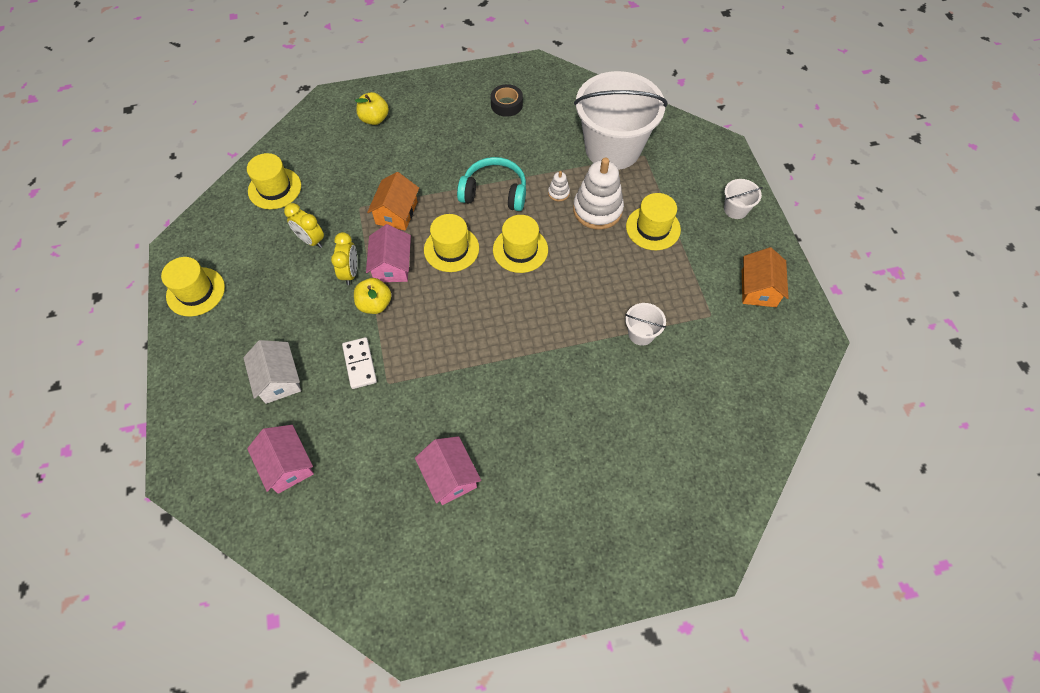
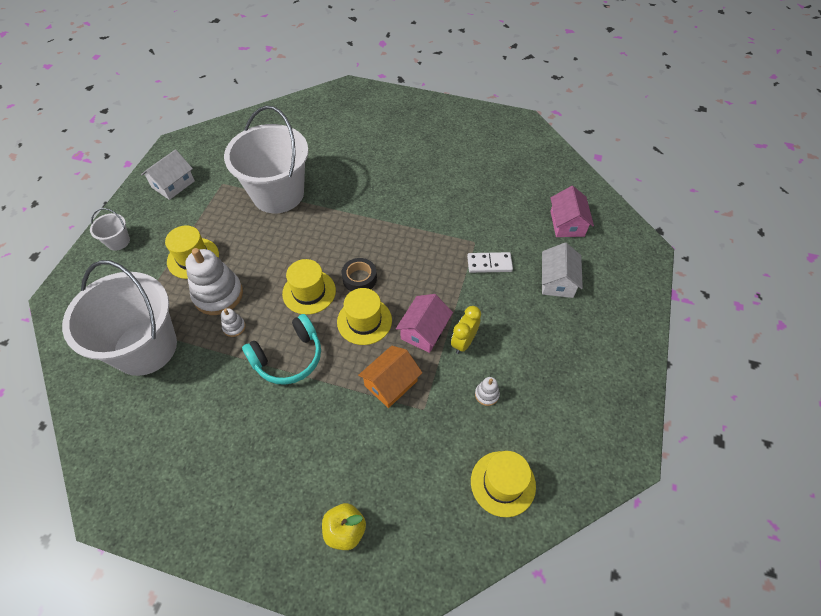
camera: 150 degrees left, 5 degrees down
(195, 291) = (615, 393): yellow hat -> none
(311, 240) = (486, 394): yellow clock -> white stacking toy
(359, 364) = (489, 264): white domino -> white domino turned 75 degrees clockwise
(375, 304) = (455, 304): yellow apple -> none
(450, 476) = (462, 174): pink house -> none
(494, 193) = (288, 357): turquoise headphones -> turquoise headphones turned 75 degrees counterclockwise
(506, 104) = (189, 464): black tape -> black tape (359, 278)
(641, 334) = (278, 194): white bucket -> white bucket, size x2.46
(758, 288) = (173, 184): orange house -> white house

